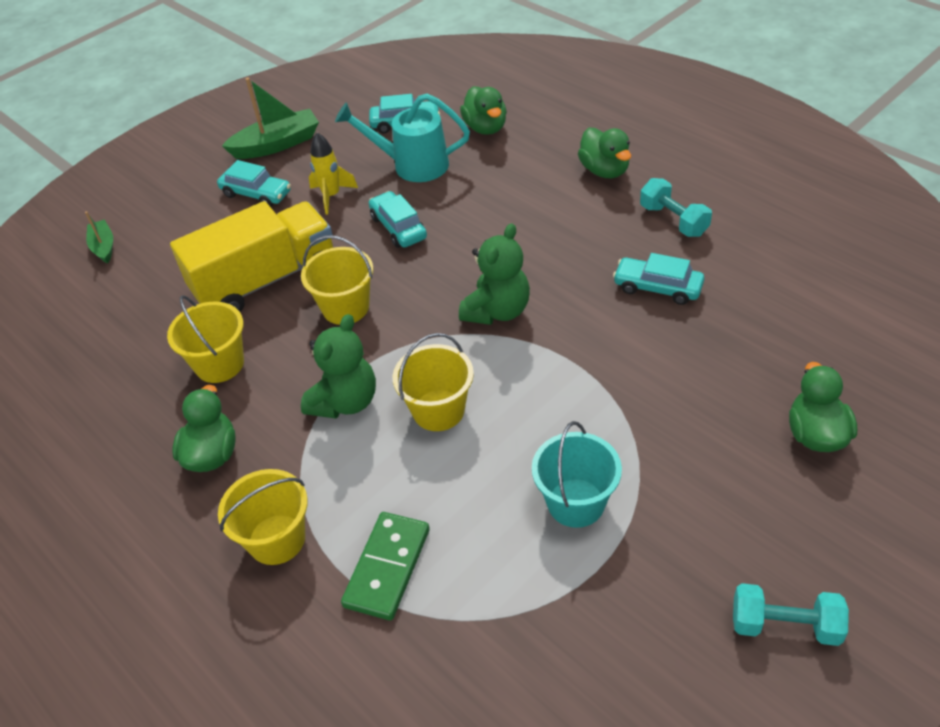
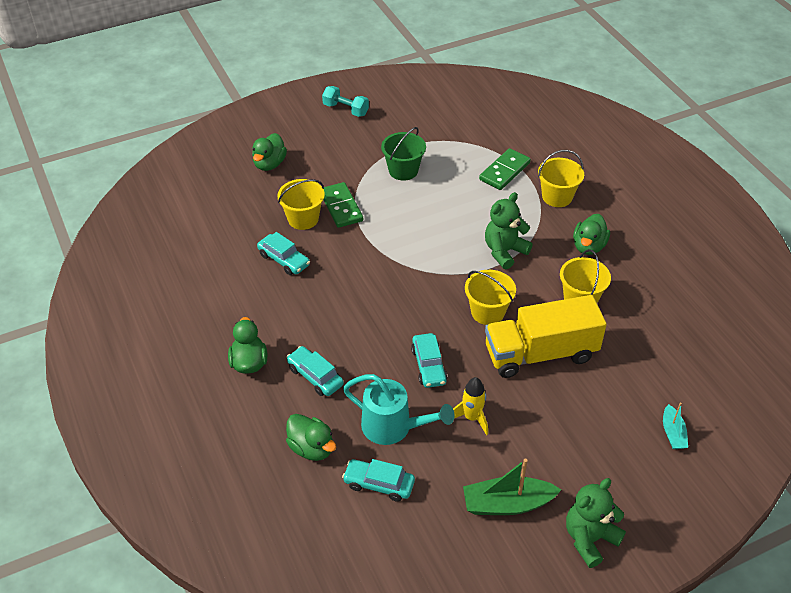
camera: 165 degrees left, 0 degrees up
(103, 247) = (673, 433): green boat -> turquoise boat
(256, 194) = (536, 445): turquoise car -> turquoise car (315, 376)
(438, 410) = (452, 231): yellow bucket -> yellow bucket (303, 219)
(485, 128) = (311, 448): green duck -> green duck turned 135 degrees clockwise
(497, 311) = (390, 277): green teddy bear -> green teddy bear (589, 539)
(576, 503) = (403, 170): turquoise bucket -> green bucket
(635, 394) = (341, 207): none -> green domino
(673, 220) = (236, 302): turquoise dumbbell -> none

